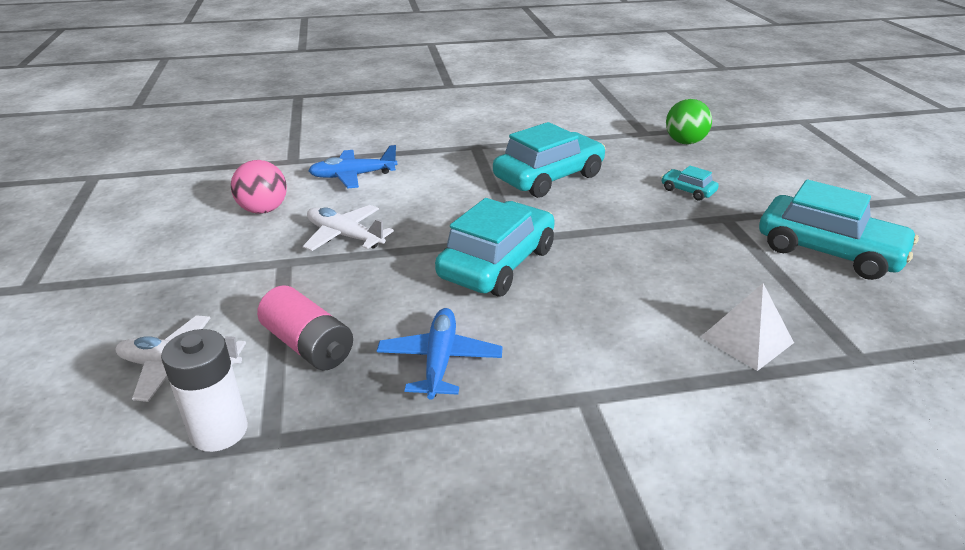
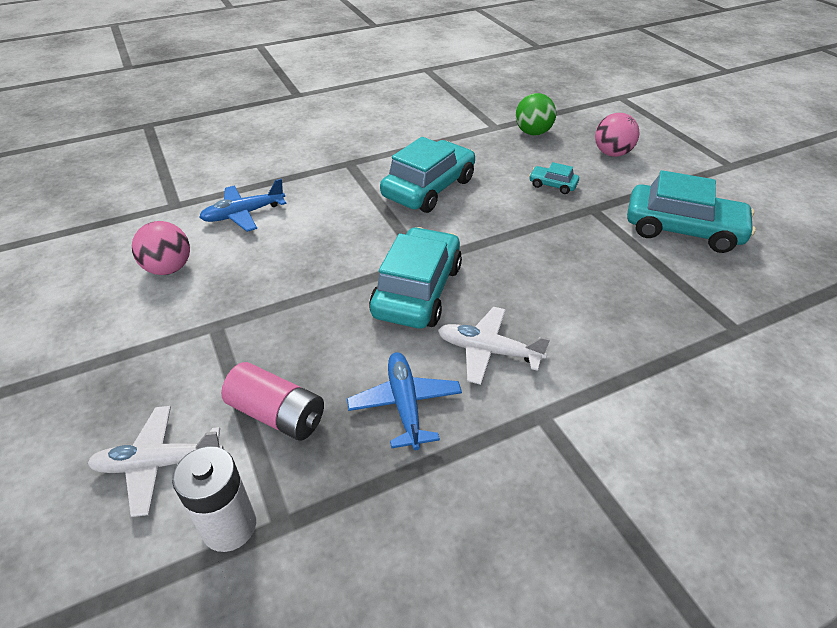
camera: 15 degrees left, 10 degrees up
(344, 236) = (263, 285): white plane -> white plane (488, 351)
(747, 340) = (649, 330): white pyramid -> none
(770, 170) = (612, 153): none -> pink ball

